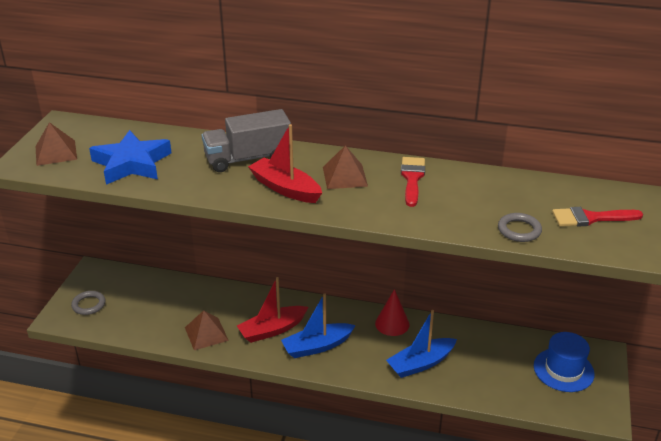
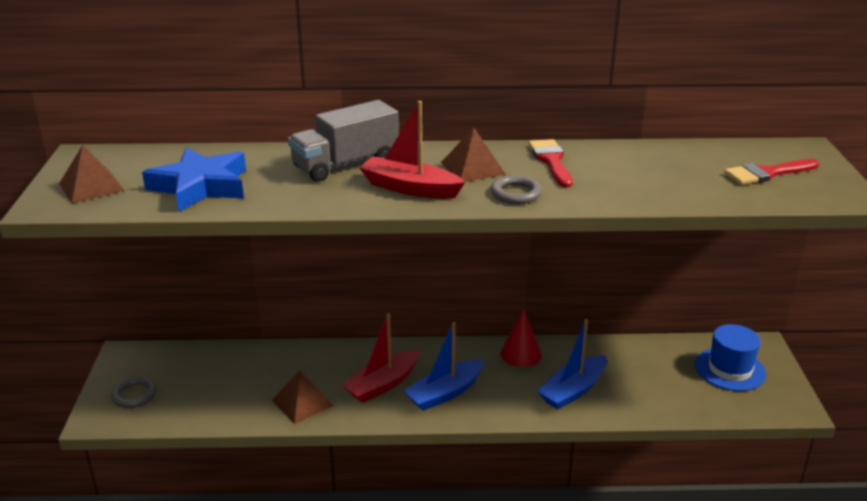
camera: 15 degrees left, 5 degrees down
(519, 230) = (700, 194): grey ring -> grey ring (516, 193)

